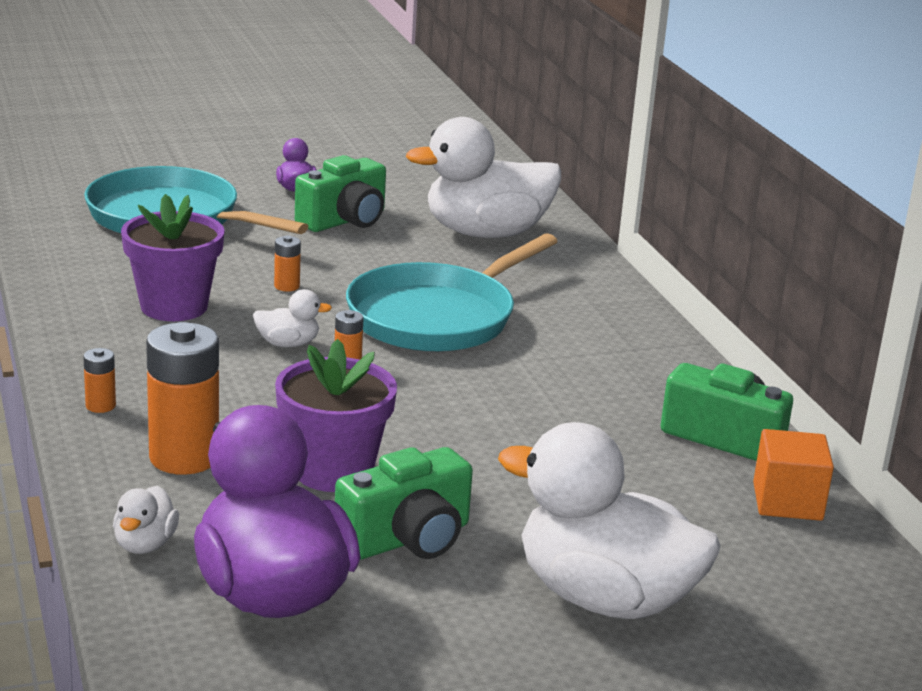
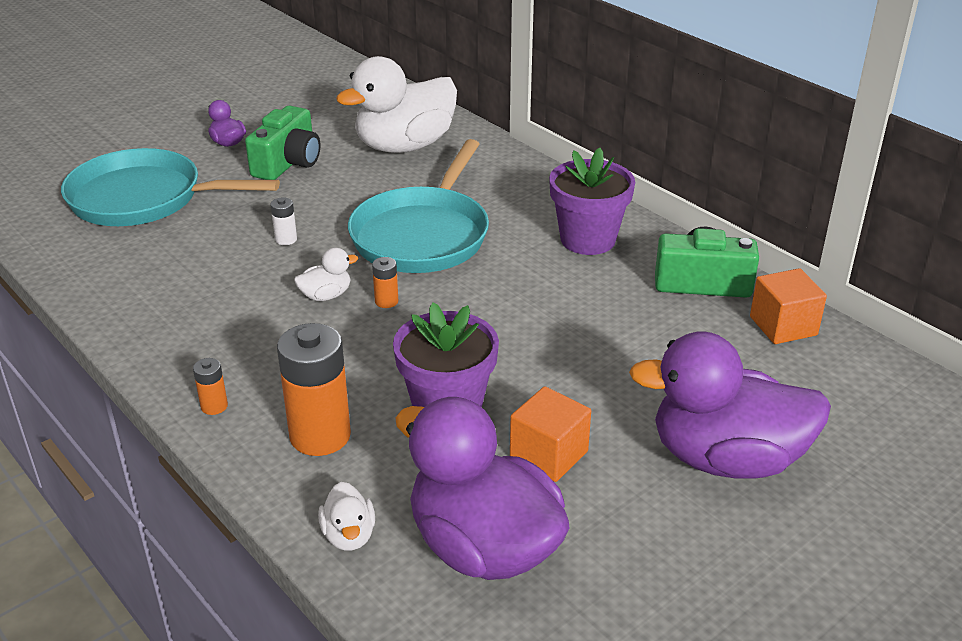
camera: 20 degrees left, 10 degrees up
(174, 306) = (207, 286): purple flower pot -> purple flower pot (588, 239)
(287, 286) = (286, 239): orange battery -> white battery
(407, 539) = (548, 454): green camera -> orange cube
(604, 598) = (726, 459): white duck -> purple duck

